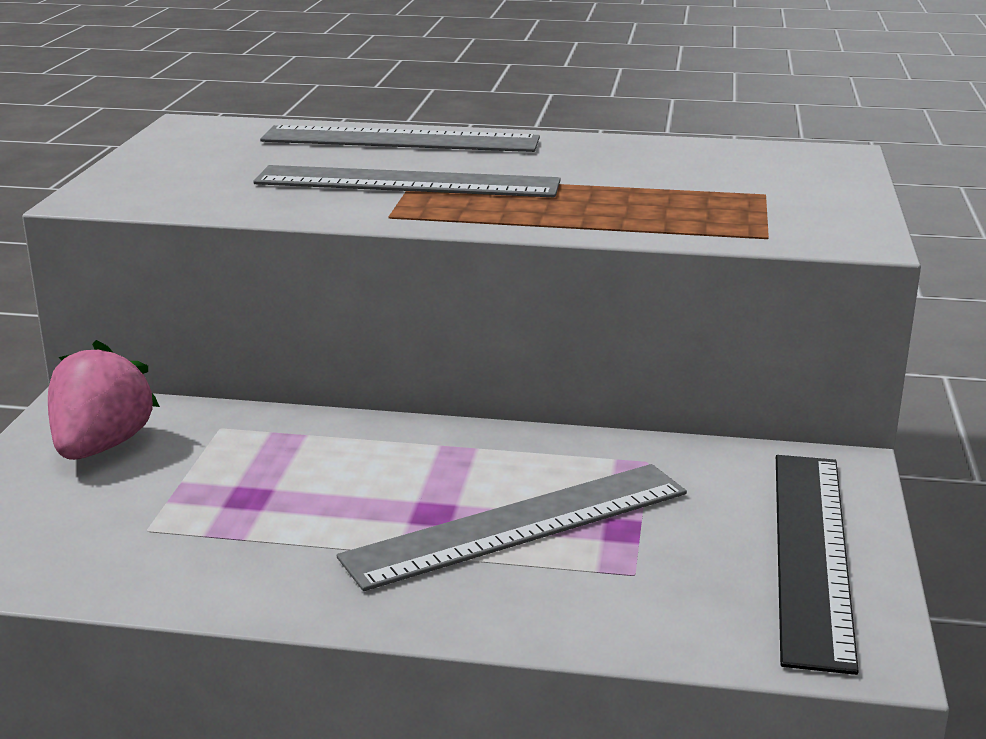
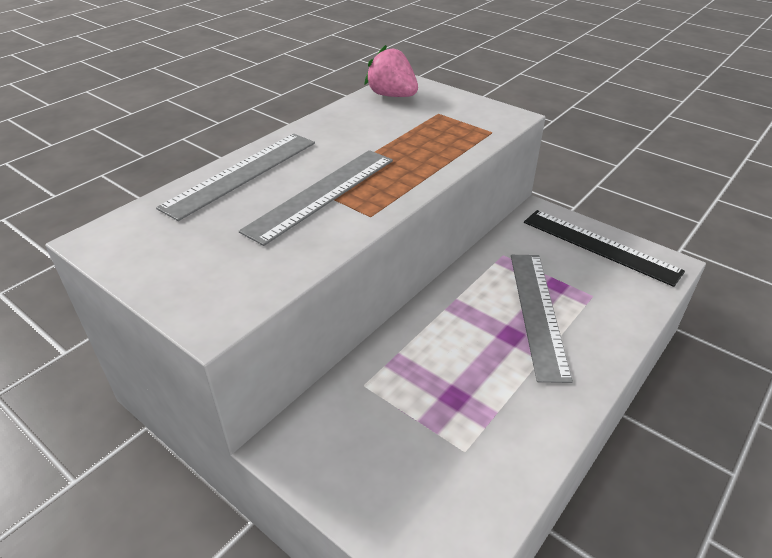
camera: 60 degrees left, 15 degrees up
(101, 446) = (349, 447): pink strawberry -> pink strawberry (392, 95)

